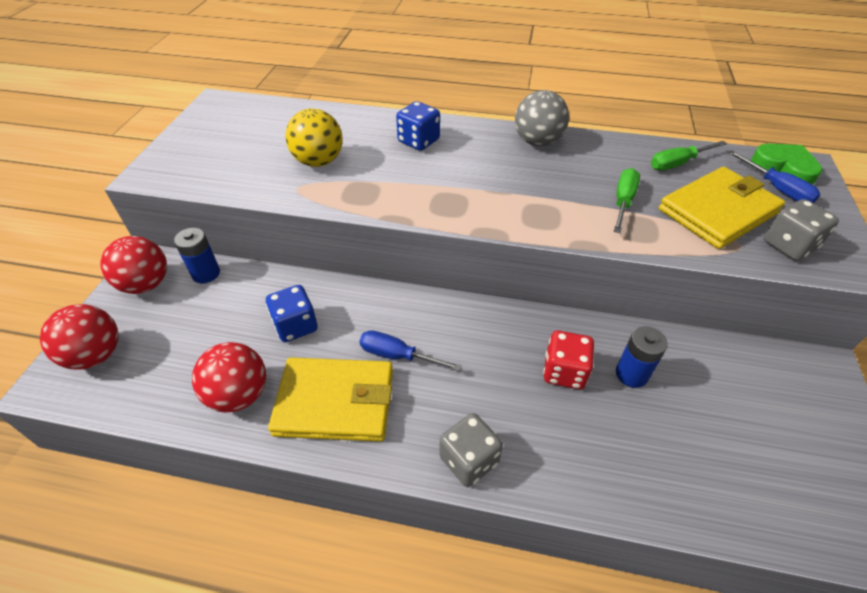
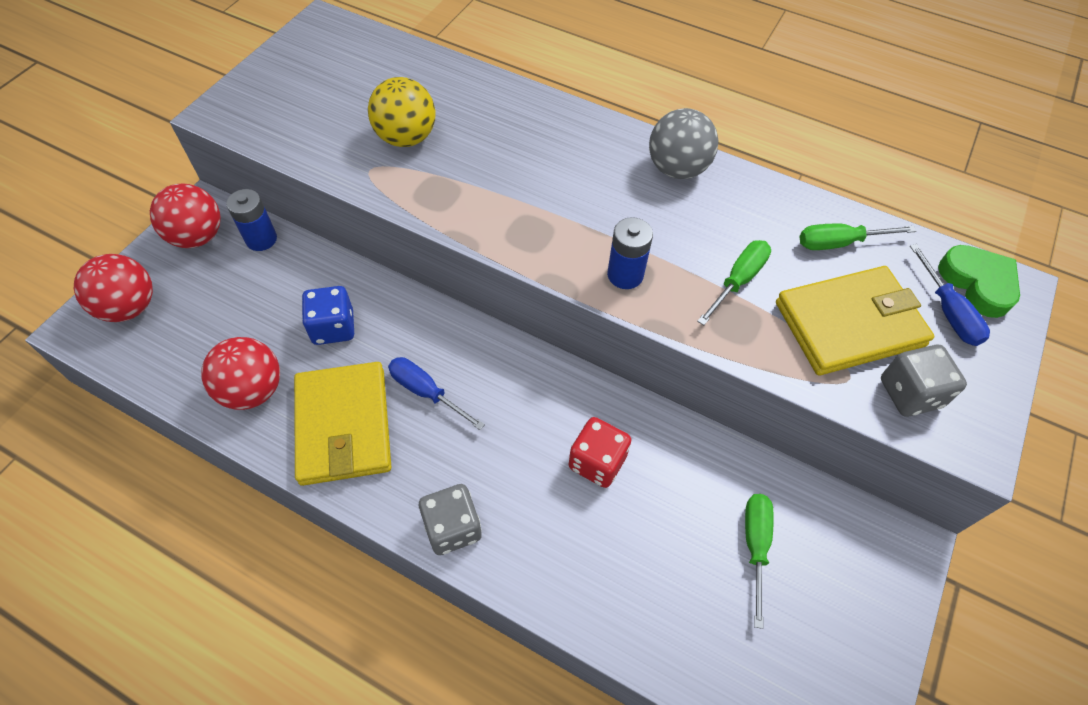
camera: 15 degrees right, 10 degrees up
(335, 402) = (344, 426): yellow wallet -> yellow wallet turned 60 degrees clockwise
(418, 141) = (533, 134): blue dice -> none
(631, 374) = (671, 487): blue battery -> blue battery (625, 275)
(719, 400) = (755, 546): none -> green screwdriver

